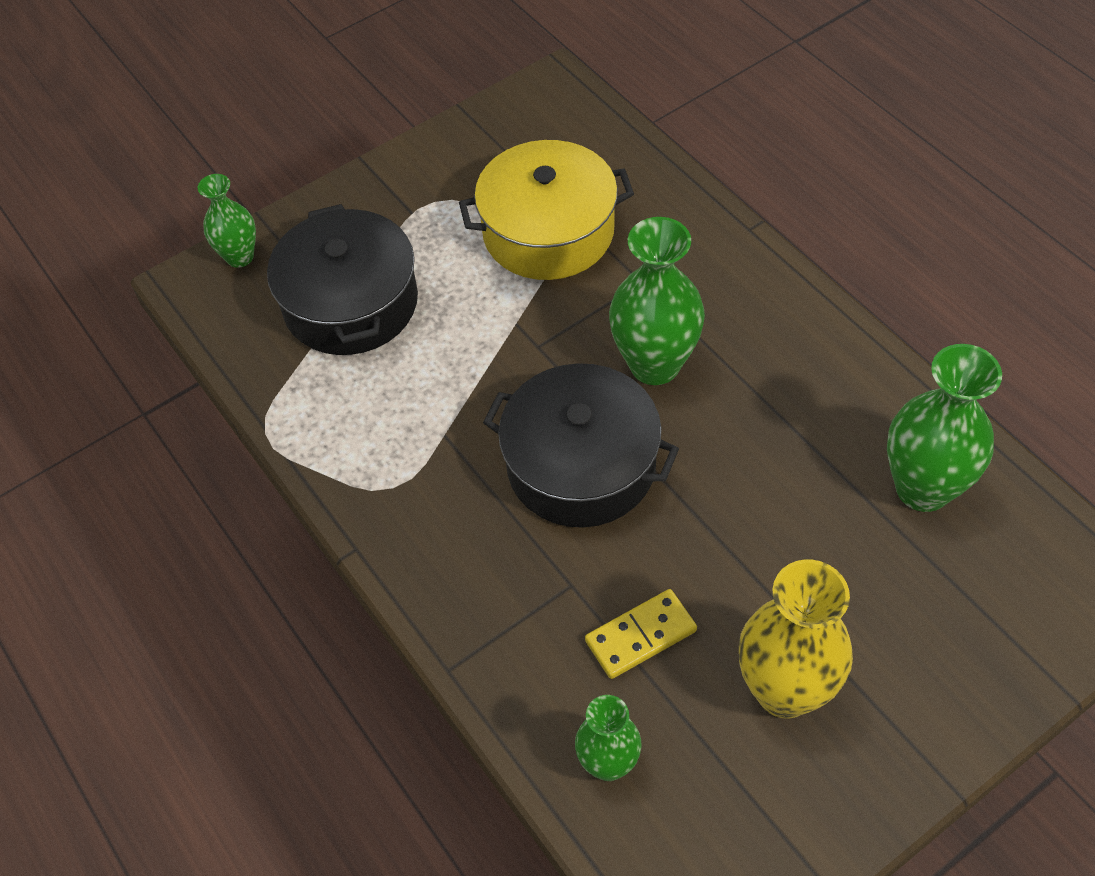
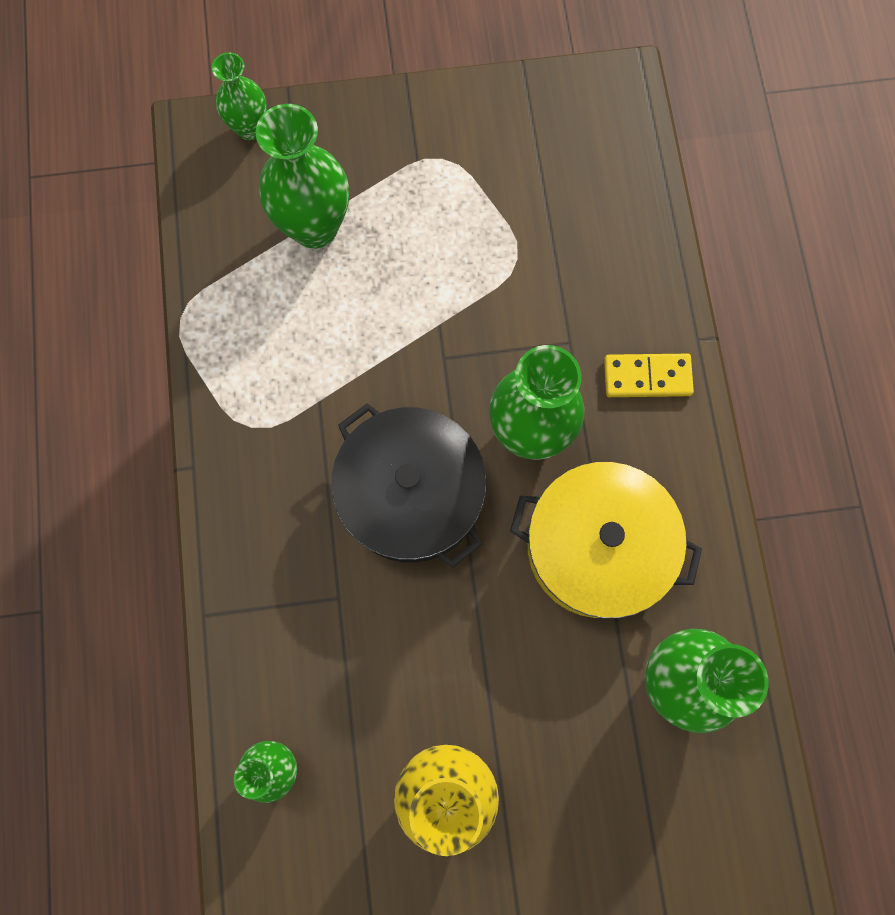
camera: 25 degrees right, 20 degrees up
(350, 303) = (315, 227): black pot -> green vase
(548, 231) = (521, 245): yellow pot -> yellow pot (597, 547)
(641, 636) = (365, 675): yellow domino -> yellow domino (647, 377)

